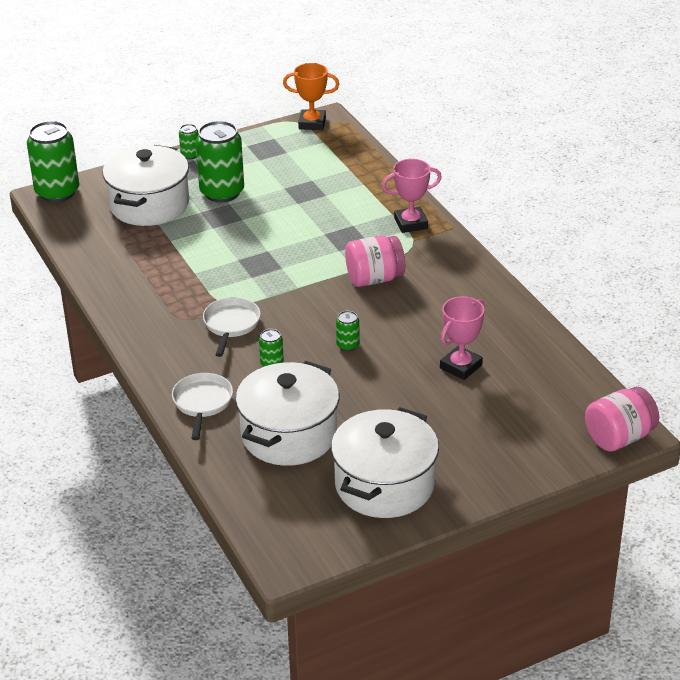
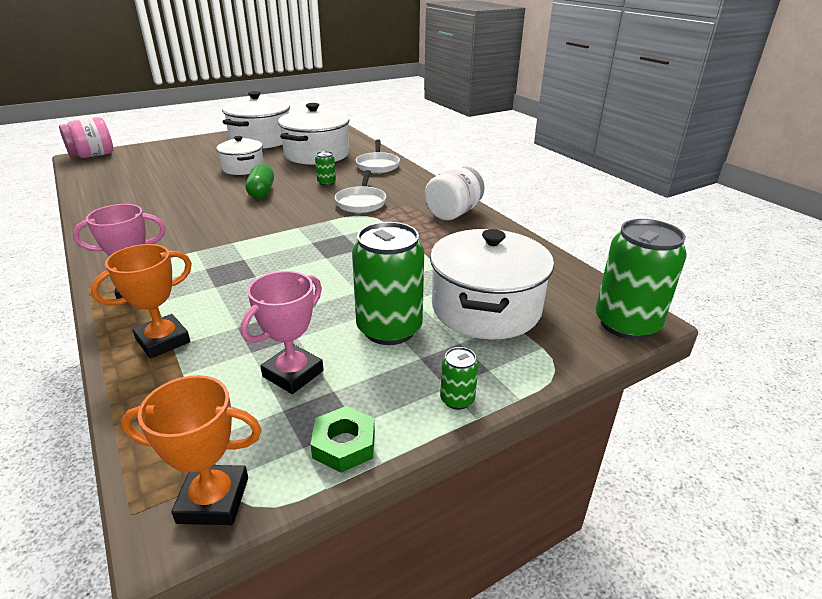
camera: 175 degrees right, 5 degrees down
(134, 306) = (453, 213): none -> white jar
(253, 139) = (344, 444): none -> green nut
(348, 345) = (261, 192): green can -> green capsule
(371, 188) = (163, 341): none -> orange trophy
(374, 279) = (216, 235): pink jar -> none
(386, 399) = (243, 168): none -> white pot
(461, 366) = (175, 183): pink trophy -> pink trophy (293, 373)

